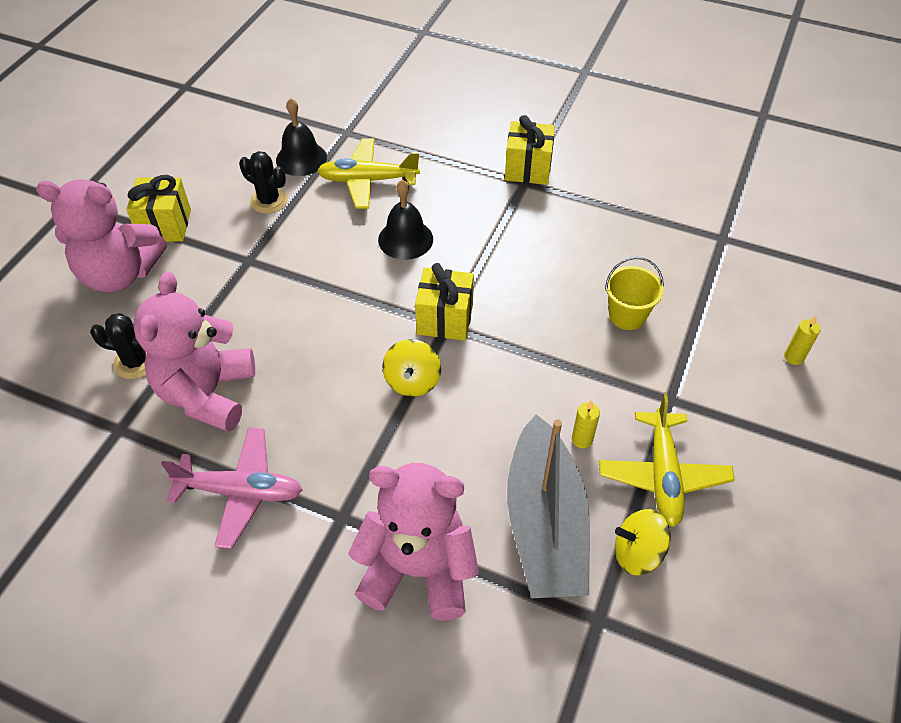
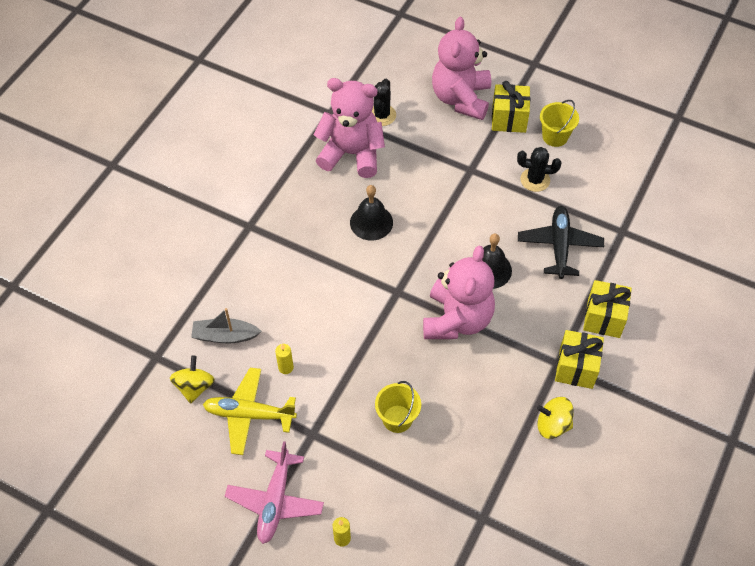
camera: 95 degrees right, 5 degrees up
(201, 183) = (555, 136): none -> yellow bucket
(240, 492) = (276, 175): pink plane -> pink plane (275, 501)
(269, 201) = (535, 180): black cactus -> black cactus turned 60 degrees clockwise
(301, 158) = (586, 200): black bell -> black bell (371, 222)
(368, 180) = (559, 246): yellow plane -> black plane
(412, 381) = (348, 268): yellow spinning top -> yellow spinning top (553, 425)
(418, 570) = (207, 264): pink teddy bear -> pink teddy bear (457, 319)
(445, 319) = (404, 291): yellow gift -> yellow gift (604, 318)
(545, 524) = (225, 336): grey boat -> grey boat, size x0.53

